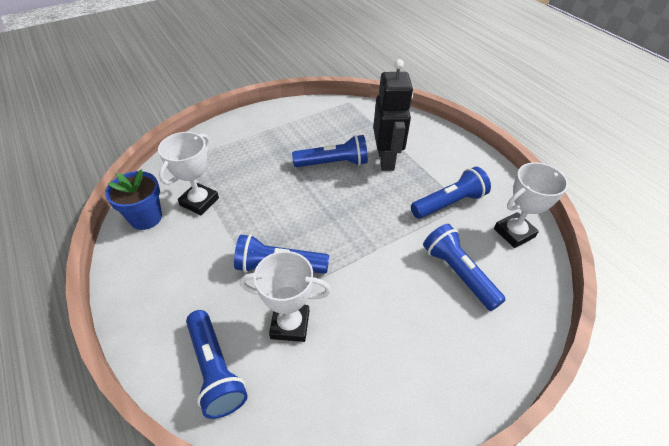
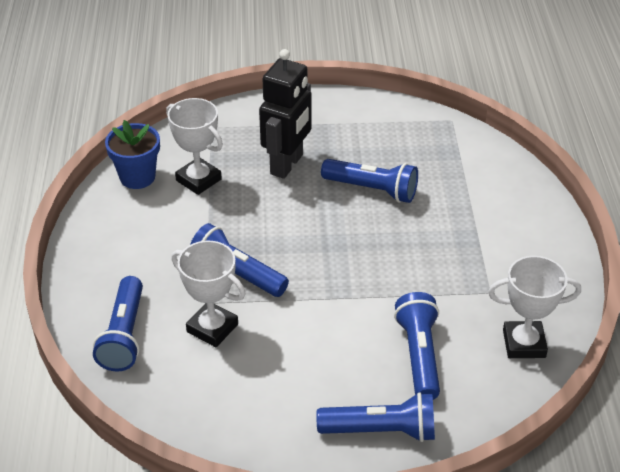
camera: 30 degrees right, 5 degrees down
(199, 202) = (198, 180): white trophy -> white trophy turned 75 degrees clockwise
(386, 160) = (439, 208): black robot -> black robot (287, 165)
(449, 203) = (474, 284): blue flashlight -> blue flashlight (381, 430)

